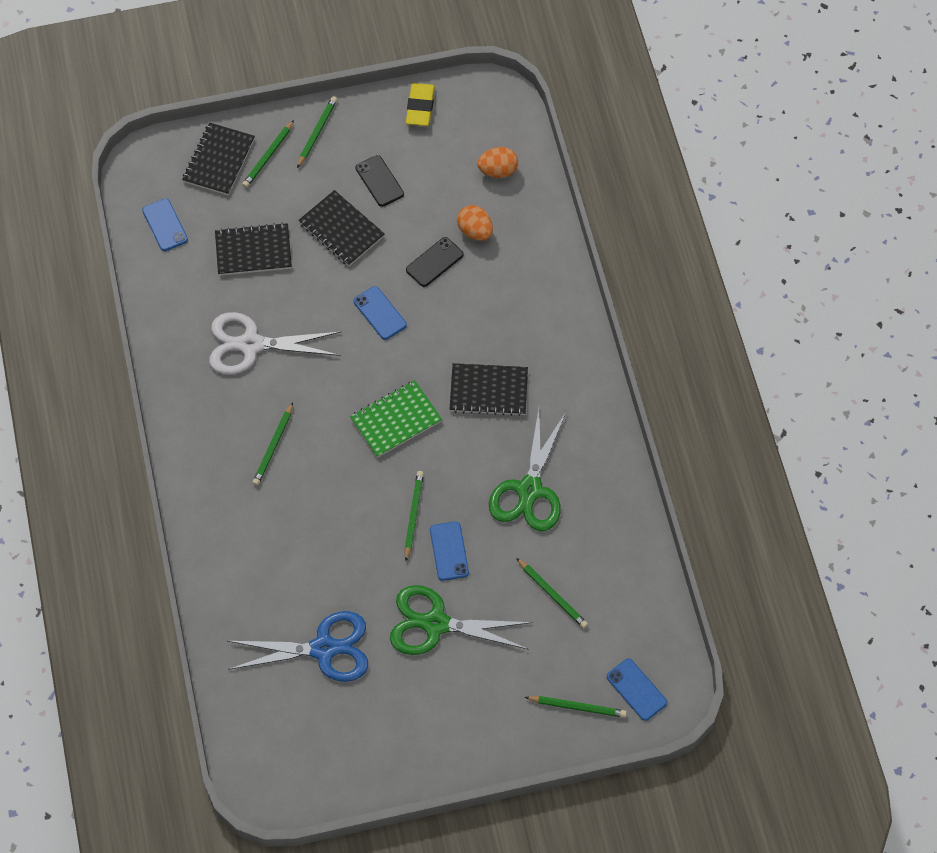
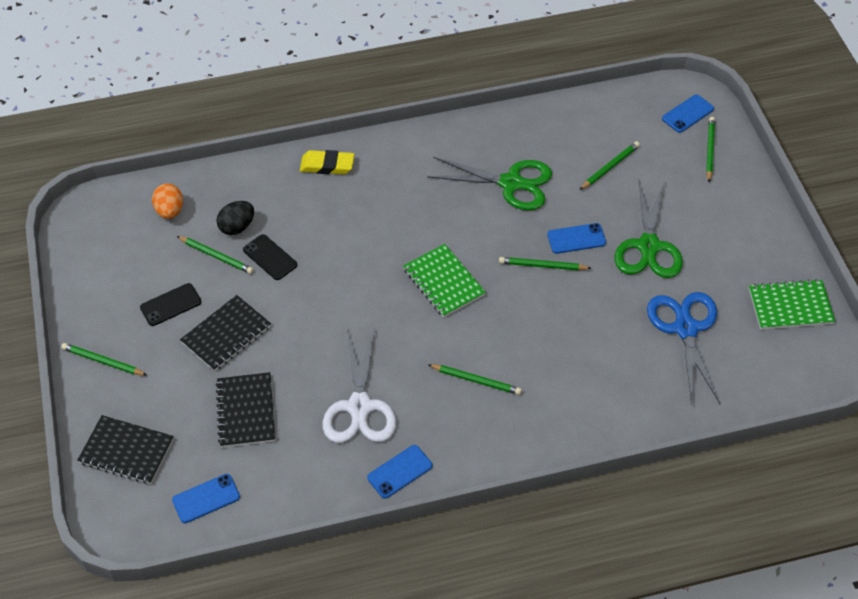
camera: 90 degrees left, 10 degrees down
(268, 156) = (127, 404): green pencil -> green pencil (216, 256)
(347, 761) = (790, 306): none -> green notebook
(380, 313) = (325, 299): blue phone -> blue phone (400, 472)
(420, 107) = (85, 274): yellow eraser -> yellow eraser (327, 165)
(475, 231) = (237, 227): orange egg -> black egg
(488, 391) = (411, 213): black notebook -> none

